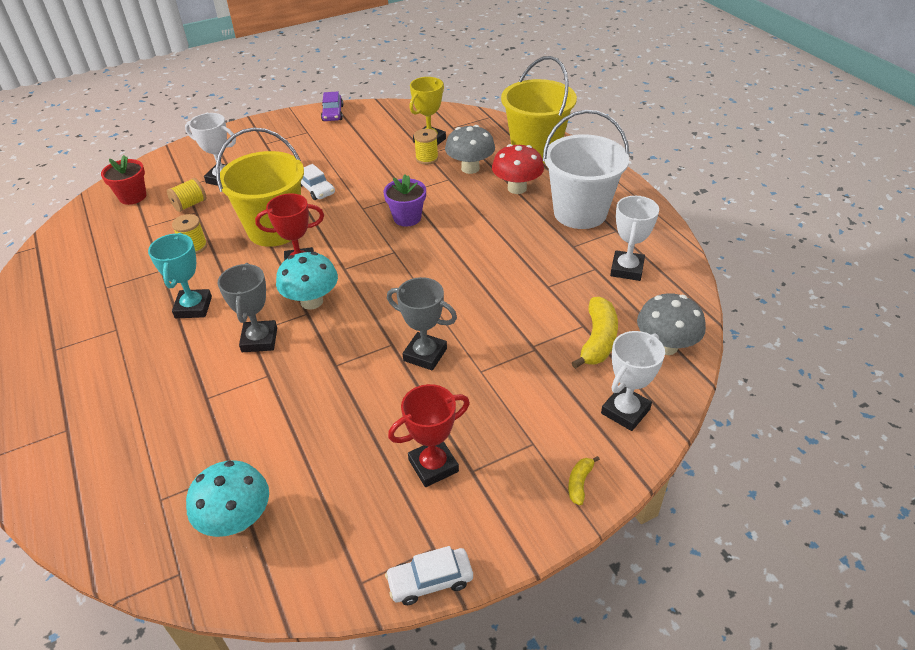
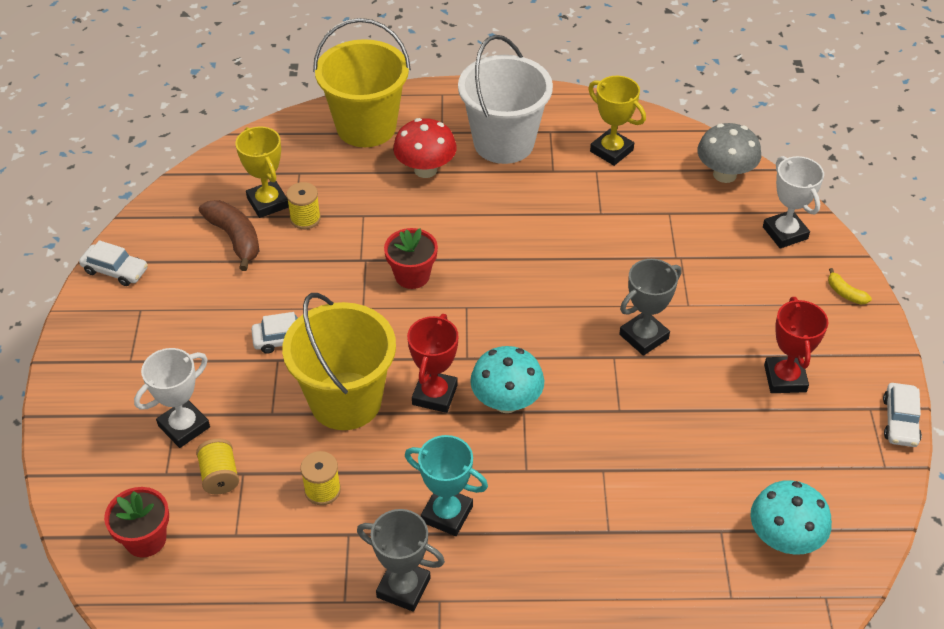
camera: 65 degrees left, 5 degrees up
(259, 340) = (543, 464): grey trophy -> grey trophy (403, 588)
(332, 113) = (115, 270): purple car -> white car
(388, 141) = (235, 238): none -> brown banana
(407, 218) = (412, 275): purple flower pot -> red flower pot
(470, 168) = (357, 190): grey mushroom -> none
(598, 340) = (693, 212): yellow banana -> none
(626, 269) = (611, 151): white trophy -> yellow trophy

